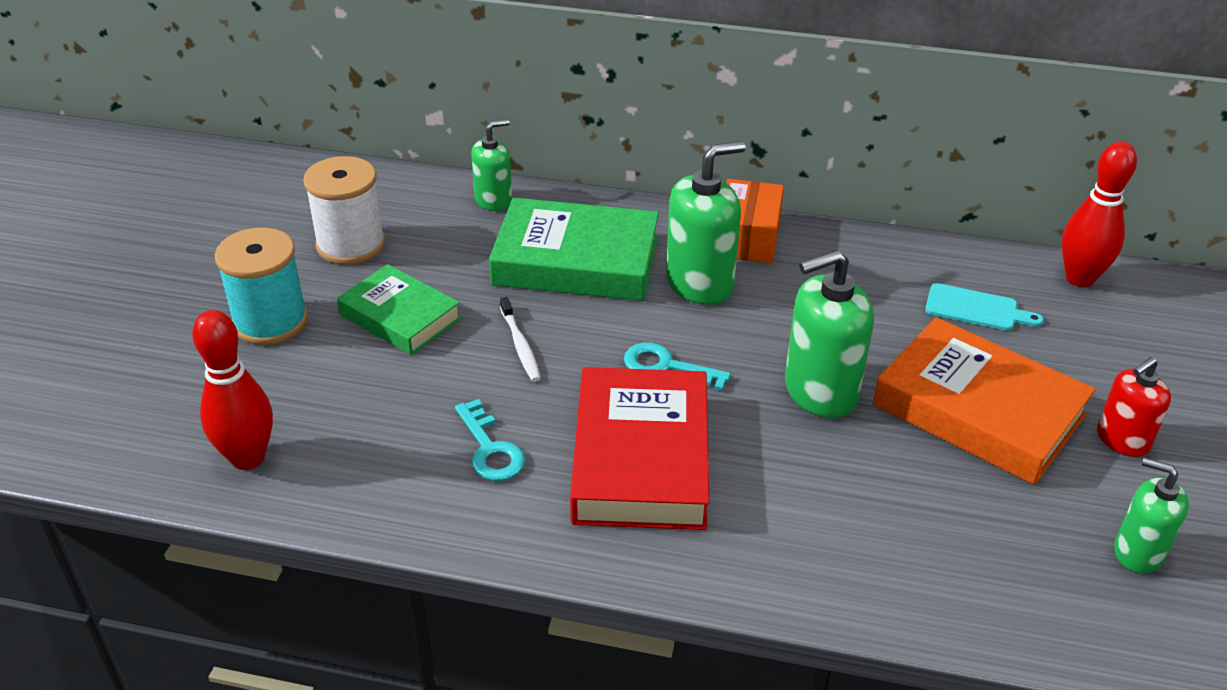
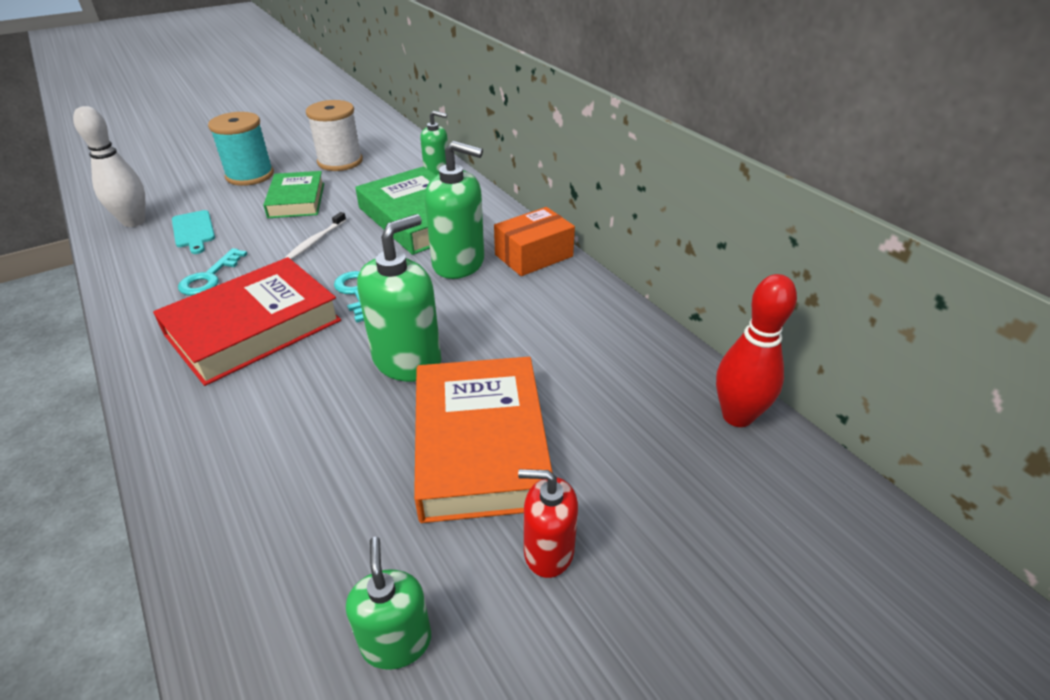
camera: 45 degrees right, 0 degrees up
(248, 458) = (134, 222): red bowling pin -> white bowling pin
(820, 391) = (407, 360): green soap dispenser -> green soap dispenser turned 105 degrees clockwise
(976, 309) = (607, 382): turquoise cutting board -> turquoise cutting board (193, 231)

